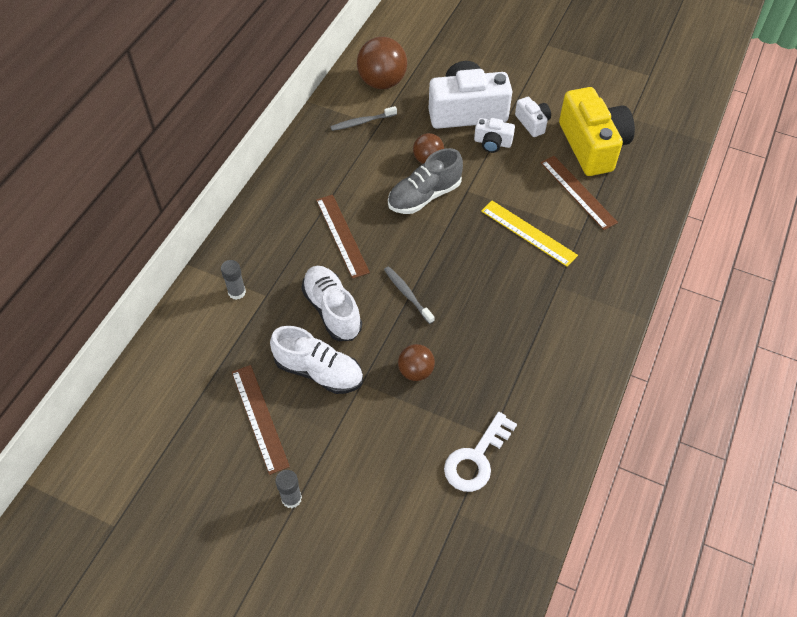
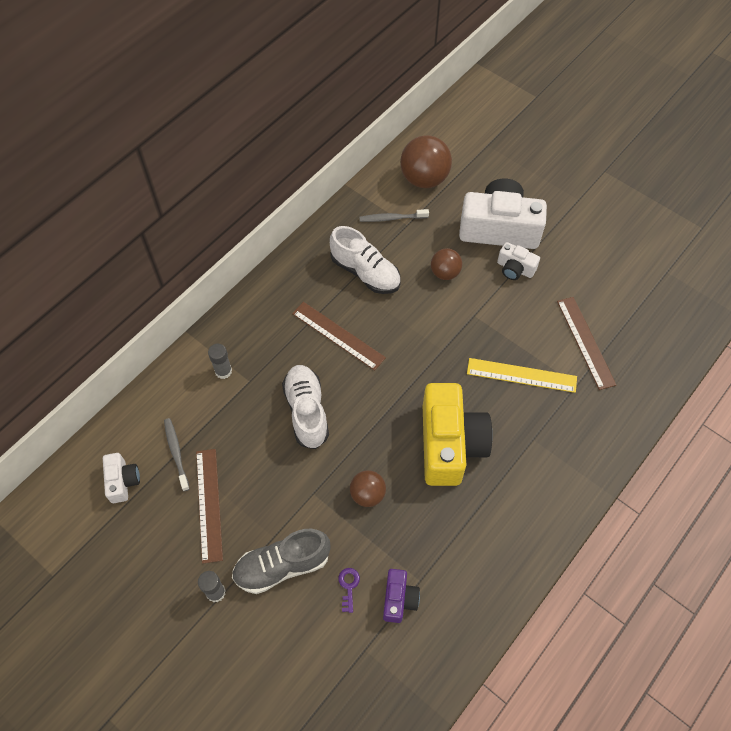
camera: 15 degrees right, 5 degrees up
(319, 371) = (276, 471): white shoe -> white shoe (365, 272)
(342, 235) = (338, 335): brown ruler -> brown ruler turned 45 degrees counterclockwise
(407, 294) = (383, 412): grey toothbrush -> grey toothbrush (176, 453)
(423, 459) = (348, 586): none -> purple key
(424, 196) = (430, 311): grey shoe -> grey shoe (282, 566)
(476, 458) = (399, 599): white key -> purple camera
(528, 233) = (521, 375): yellow ruler -> yellow ruler turned 45 degrees counterclockwise
(532, 123) = (562, 256): white camera -> white camera (122, 481)
(592, 146) = (616, 294): yellow camera -> yellow camera (450, 444)

